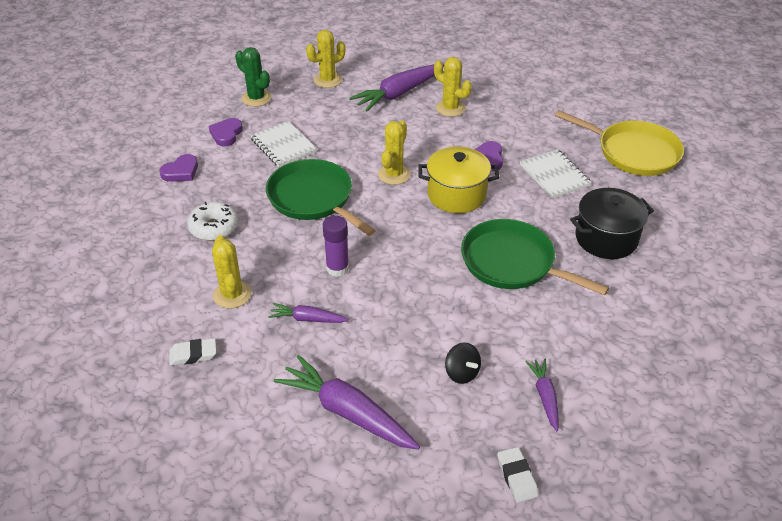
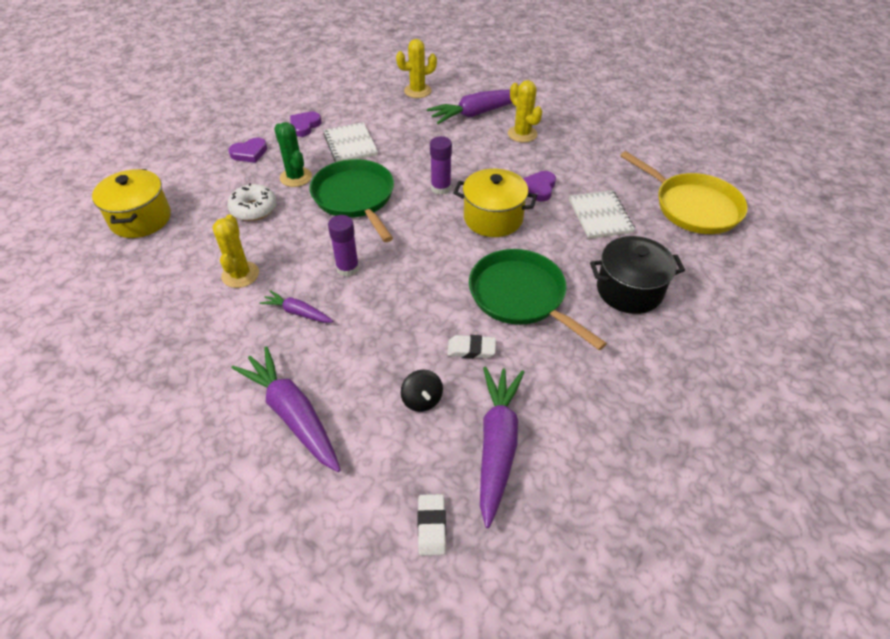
camera: 15 degrees right, 5 degrees up
(97, 259) = (141, 219): none -> yellow pot
(193, 354) = (179, 325): white eraser -> white eraser (471, 349)
(256, 98) = (346, 98): green cactus -> green cactus (296, 177)
(394, 174) = (441, 188): yellow cactus -> purple glue stick
(544, 396) = (497, 445): purple carrot -> purple carrot, size x1.87

